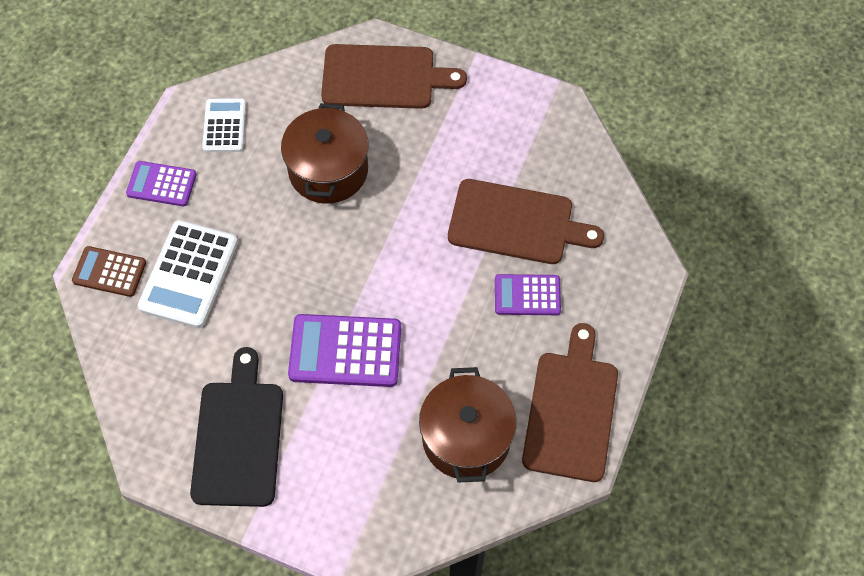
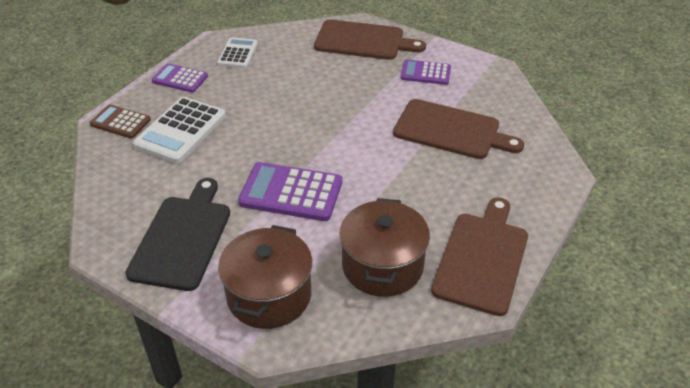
camera: 10 degrees right, 20 degrees down
(328, 170) = (308, 85): brown pot -> brown pot (269, 295)
(527, 295) = (453, 175): purple calculator -> purple calculator (425, 73)

